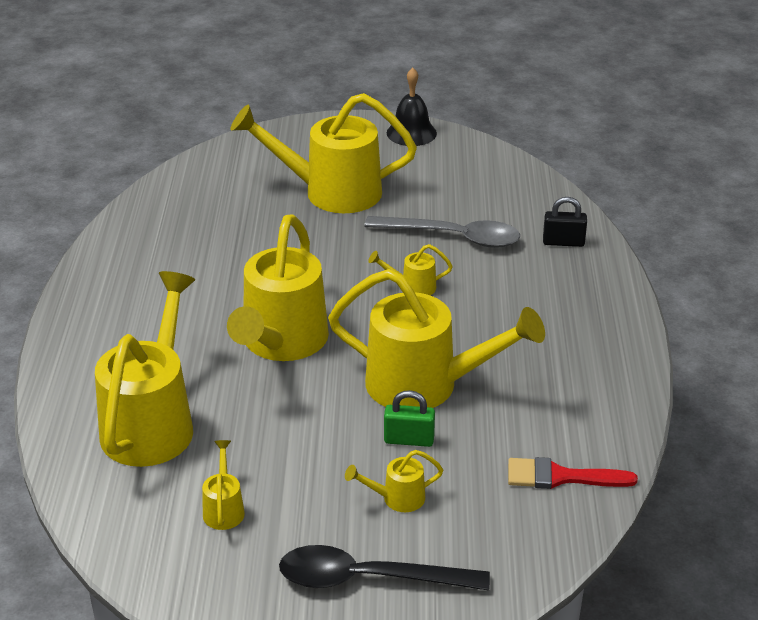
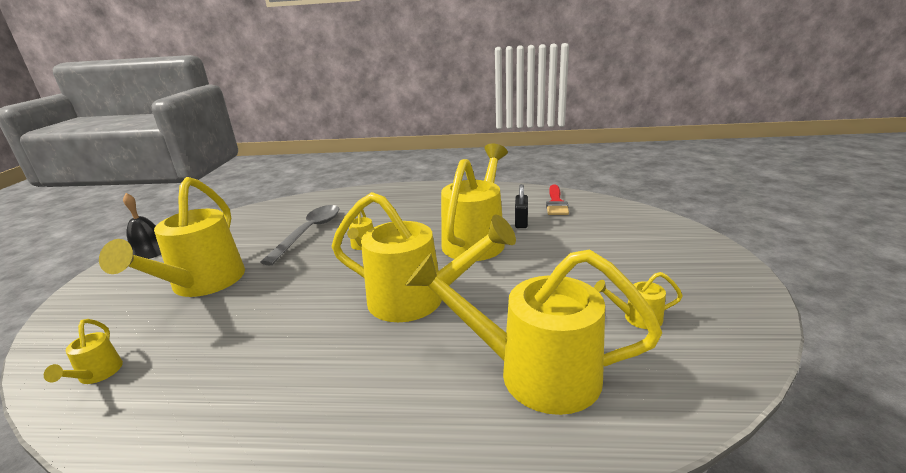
camera: 85 degrees left, 10 degrees down
(368, 579) = (673, 254): black spoon -> none
(397, 498) = (593, 247): yellow watering can -> yellow watering can (97, 375)
(409, 440) = (533, 244): green padlock -> none
(563, 242) = (338, 201): black padlock -> black padlock (521, 222)

